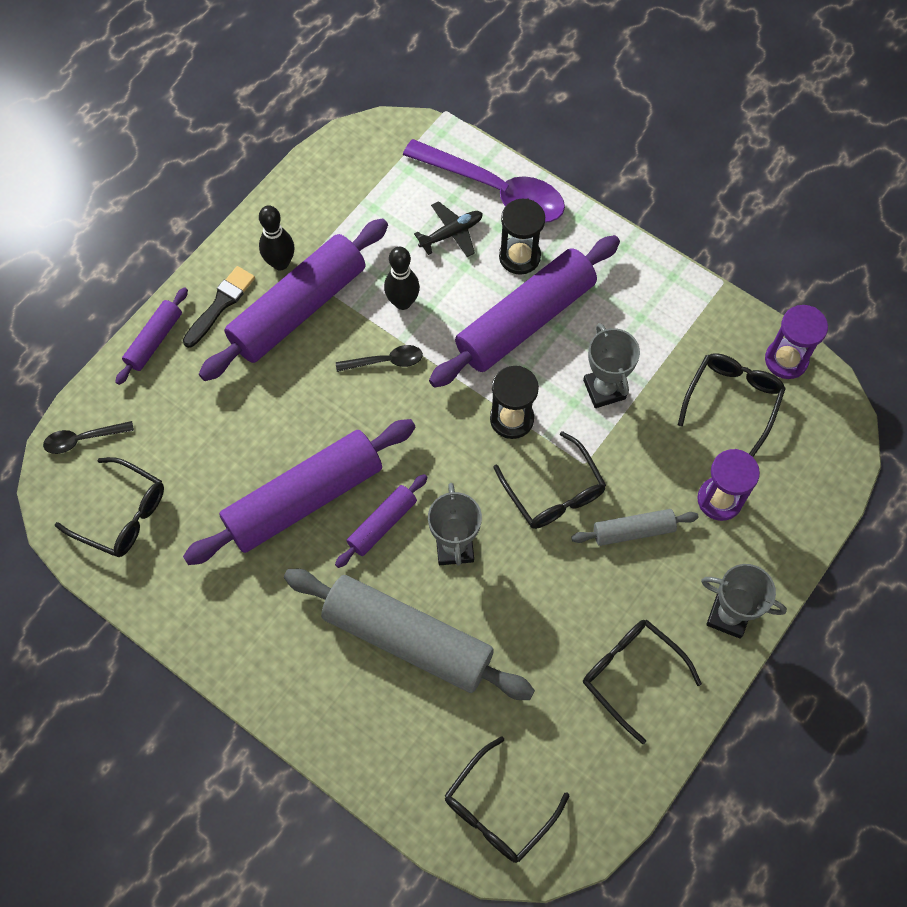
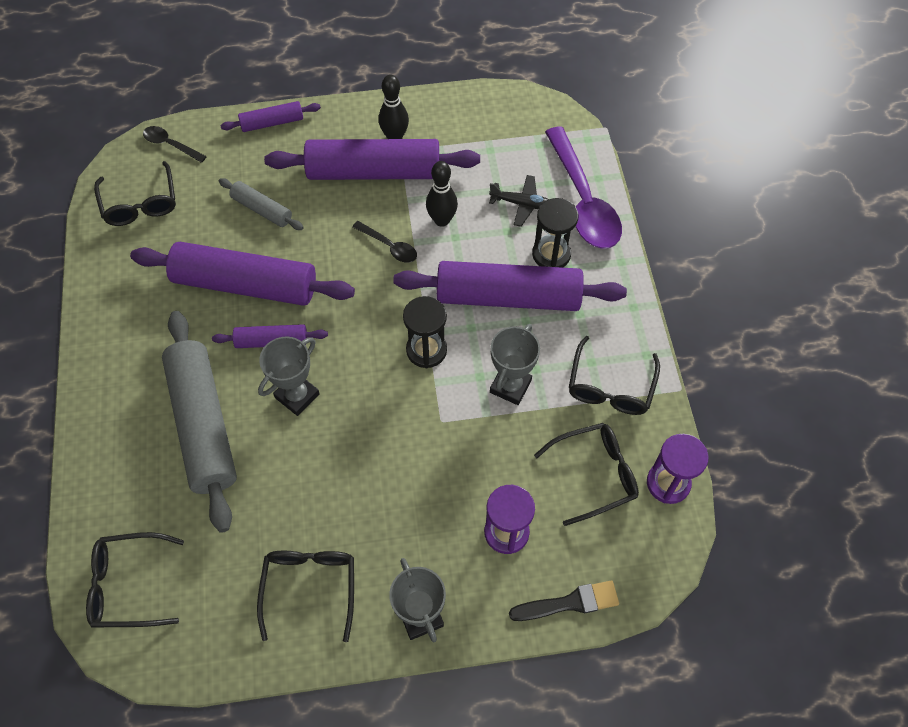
camera: 45 degrees right, 5 degrees down
(220, 305) = (332, 133): black brush -> black brush (569, 603)
(554, 492) = (399, 421): black glasses -> black glasses (610, 387)
(633, 530) = (422, 495): grey rolling pin -> grey rolling pin (262, 209)

